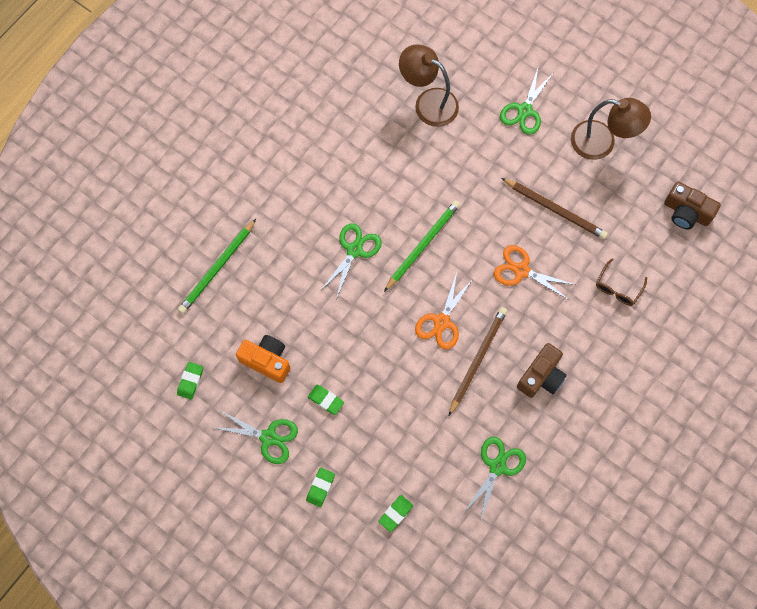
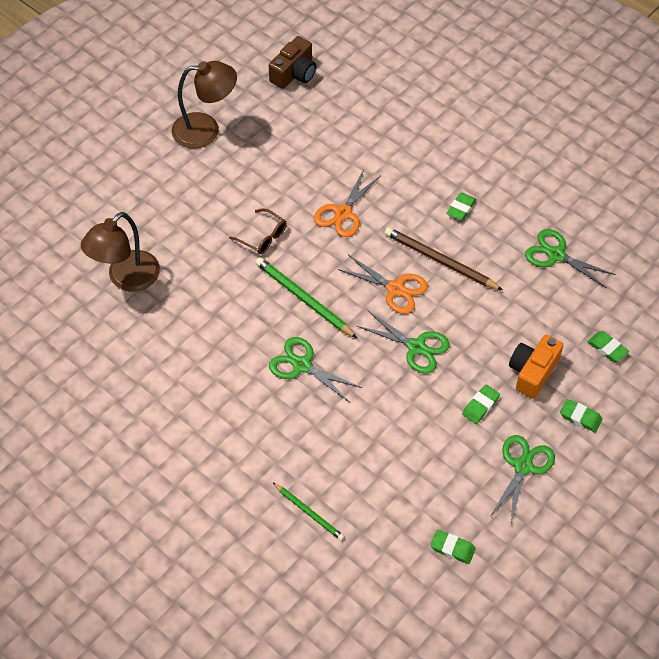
camera: 85 degrees left, 15 degrees down
(217, 268) = (309, 512): green pencil -> green pencil, size x0.62
(266, 360) = (431, 464): orange camera -> orange camera (532, 372)
(524, 110) = (154, 191): green scissors -> green scissors (416, 347)
(541, 376) = (461, 208): brown camera -> green eraser
(555, 209) = (276, 177): brown pencil -> none
(602, 143) = (206, 130): brown lamp -> brown lamp turned 60 degrees clockwise
(618, 287) = (369, 136): brown glasses -> brown glasses (263, 237)

